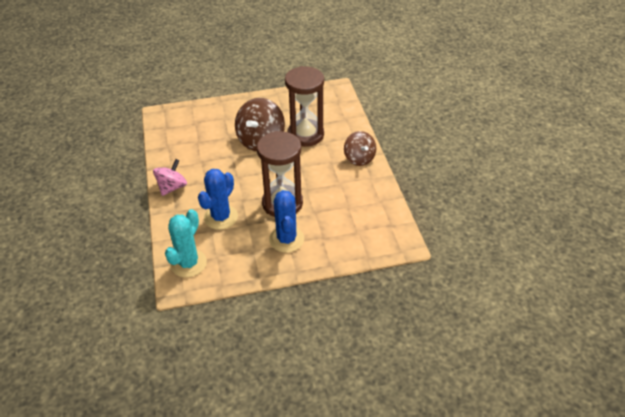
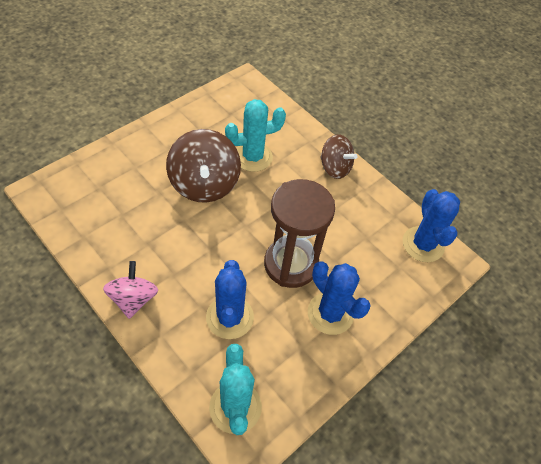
camera: 35 degrees left, 10 degrees up
(305, 135) = (253, 157): brown hourglass -> turquoise cactus
(387, 225) = (423, 244): none -> blue cactus

